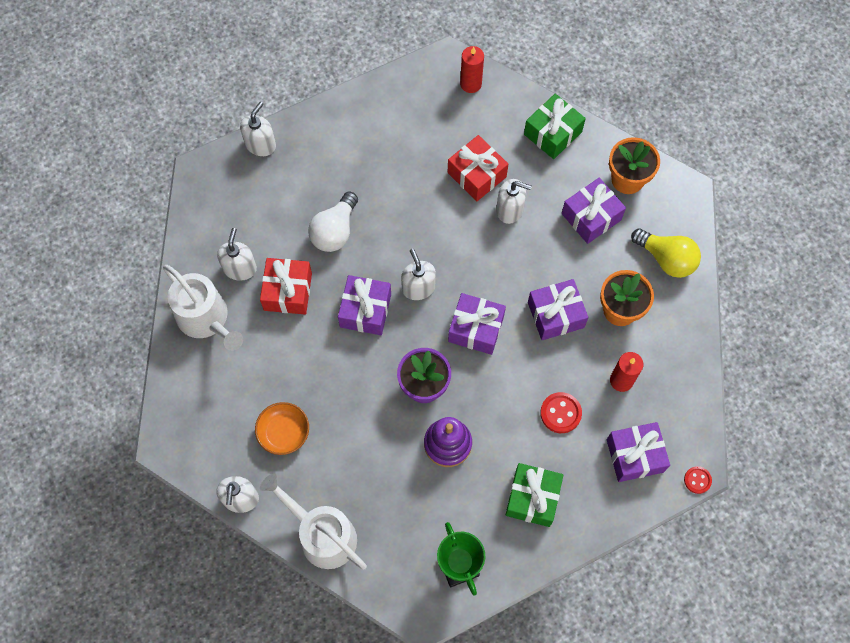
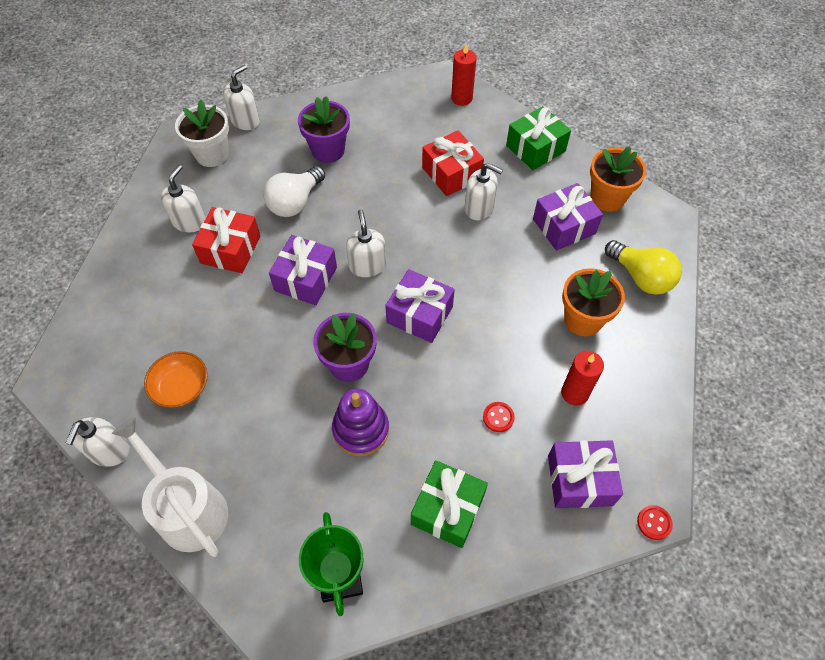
camera: 10 degrees right, 10 degrees down
(206, 319) = (138, 262): white watering can -> none
(239, 190) = (212, 154): none -> white flower pot
(352, 167) = (328, 150): none -> purple flower pot
(555, 315) = (510, 314): purple gift -> none
(560, 413) = (498, 417): red button -> red button, size x0.65

